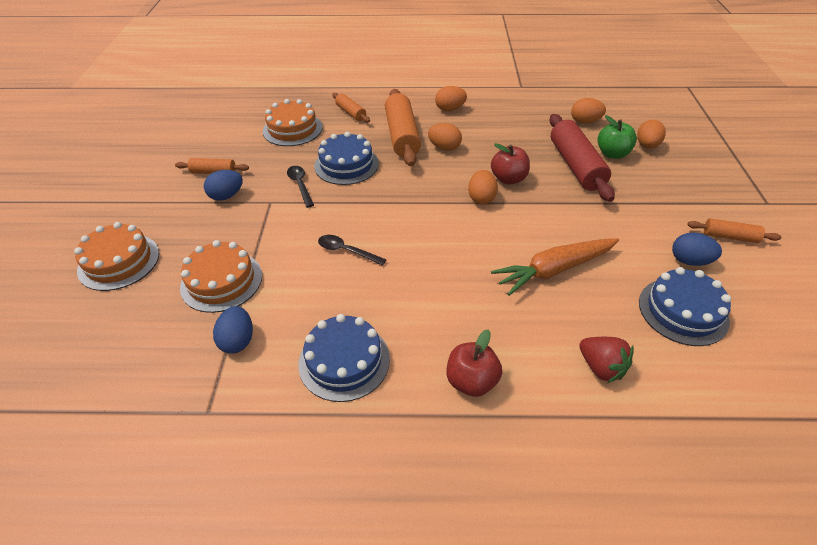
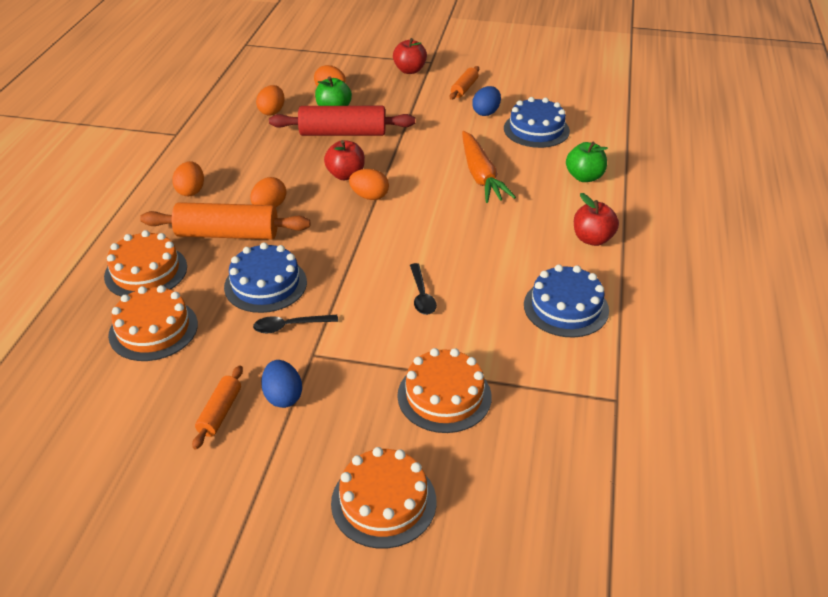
camera: 80 degrees left, 5 degrees down
(238, 340) = (533, 380): blue egg -> none
(346, 251) = (421, 296): black spoon -> black spoon turned 45 degrees counterclockwise
(351, 113) = (146, 271): orange rolling pin -> orange cake
(601, 367) = (584, 177): red strawberry -> green apple
(733, 190) = (409, 70): none -> red apple

